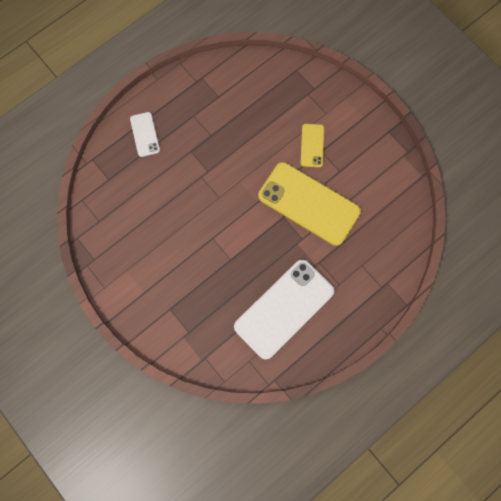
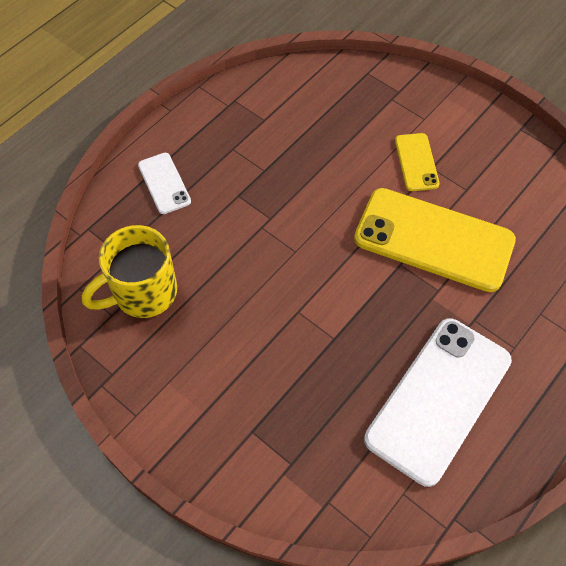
camera: 10 degrees left, 15 degrees down
(120, 209) = (143, 293): none -> yellow mug

